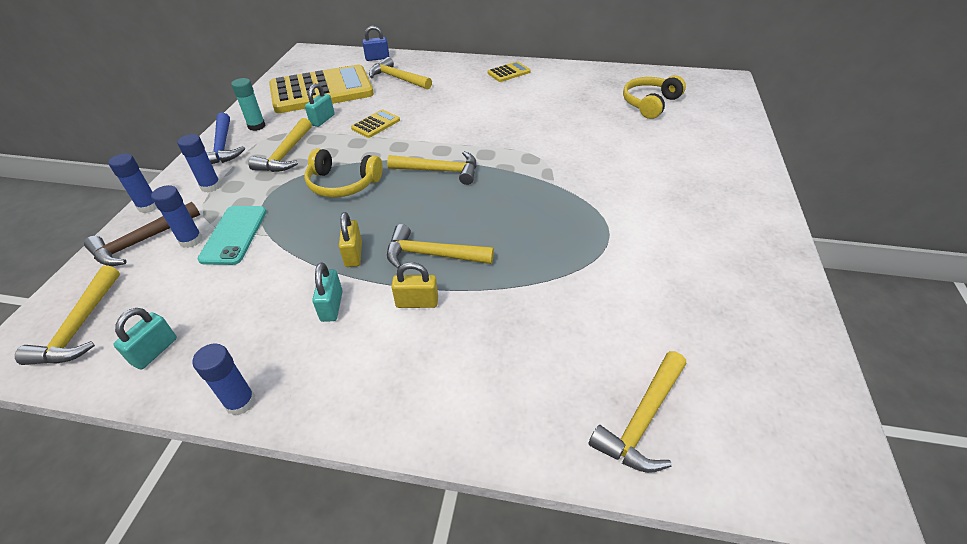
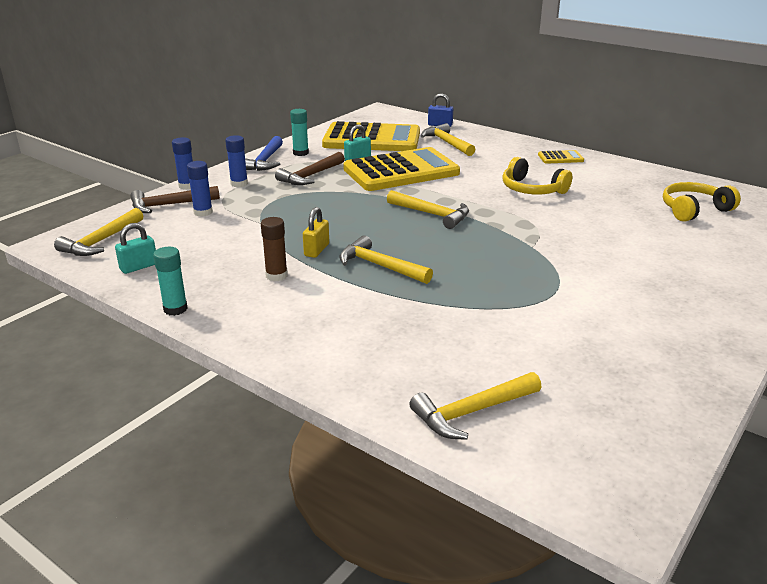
camera: 25 degrees right, 15 degrees down
(234, 235) = (236, 216): turquoise phone -> none
(240, 402) = (175, 309): blue glue stick -> turquoise glue stick
(286, 154) = (310, 176): yellow hammer -> brown hammer
(331, 306) = (276, 276): turquoise padlock -> brown glue stick
(342, 184) = (342, 204): yellow headphones -> yellow headphones (532, 189)
(376, 124) = (401, 171): yellow calculator -> yellow calculator, size x2.42
(417, 302) = (344, 291): yellow padlock -> none

